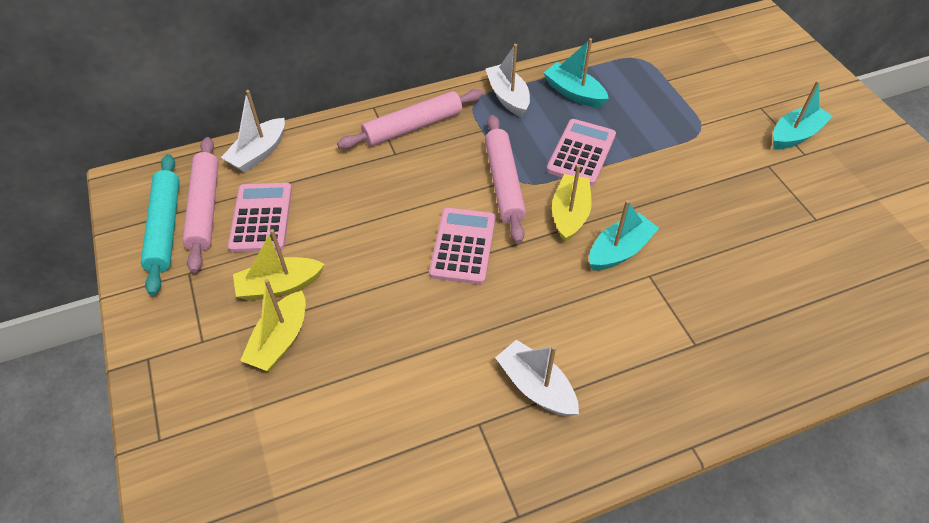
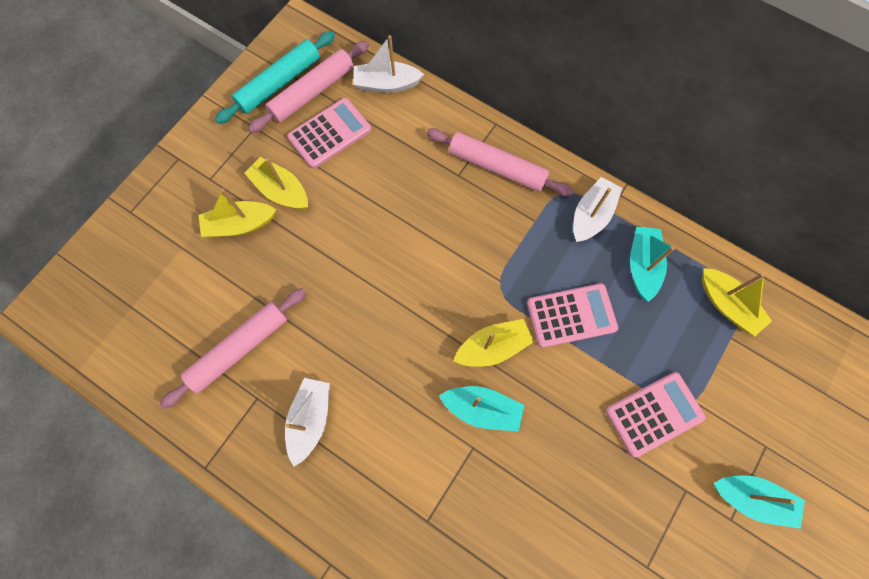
camera: 55 degrees right, 20 degrees up
(463, 246) = (402, 287): pink calculator -> pink calculator (654, 414)
(504, 183) = (488, 275): pink rolling pin -> pink rolling pin (239, 348)
(641, 68) = (727, 305): none -> yellow boat

